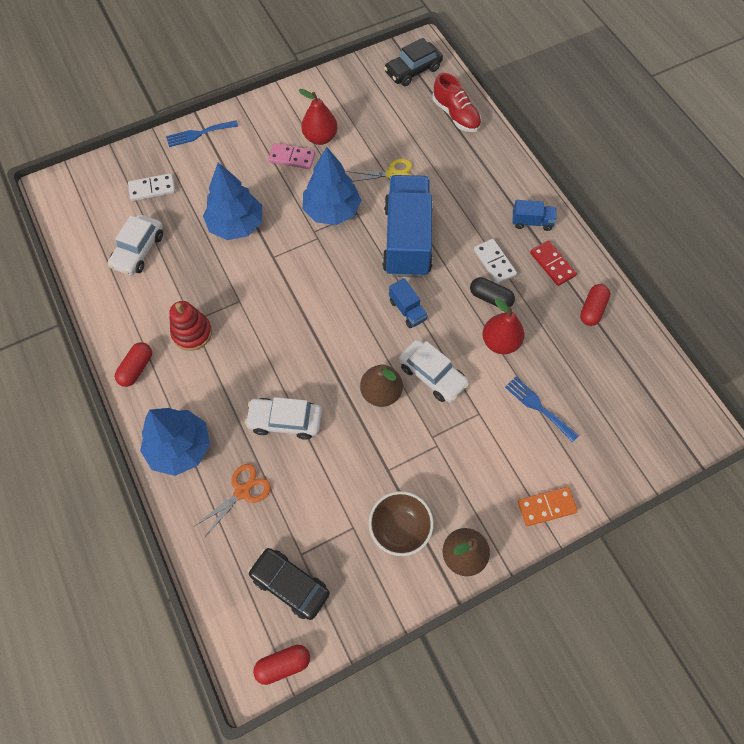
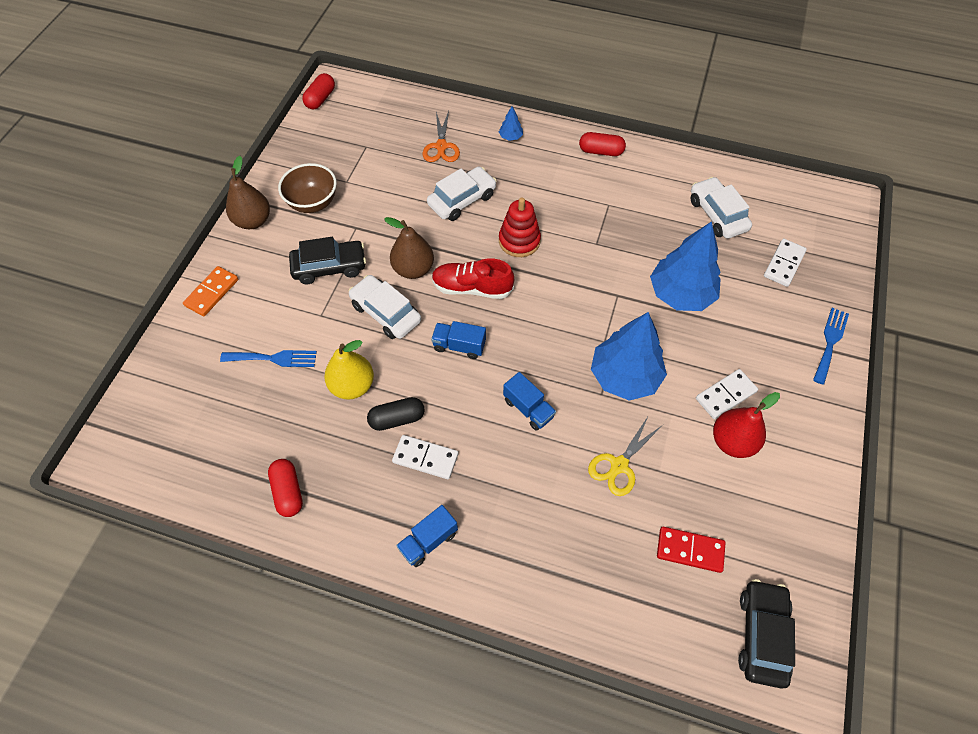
camera: 135 degrees right, 5 degrees down
(136, 368) = (601, 151): red capsule -> red capsule turned 60 degrees counterclockwise
(180, 448) = (510, 137): blue tree -> blue tree, size x0.41
(192, 333) = (597, 198): red stacking toy -> red stacking toy (519, 241)
(290, 585) = (356, 129): black car -> black car (329, 267)
(292, 158) = (725, 395): pink domino -> white domino
(407, 240) = (528, 408): blue truck -> blue truck, size x0.43
(432, 375) = (386, 313): white car -> white car turned 45 degrees clockwise
(456, 115) = (643, 613): red shoe -> red shoe (472, 288)
(500, 342) = (352, 385): red pear -> yellow pear
(552, 264) = (366, 507): red domino -> red domino (690, 550)

